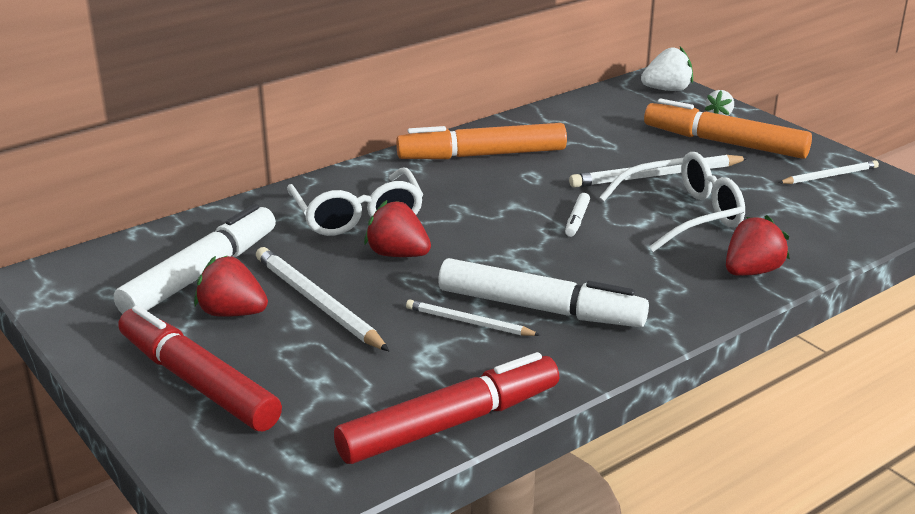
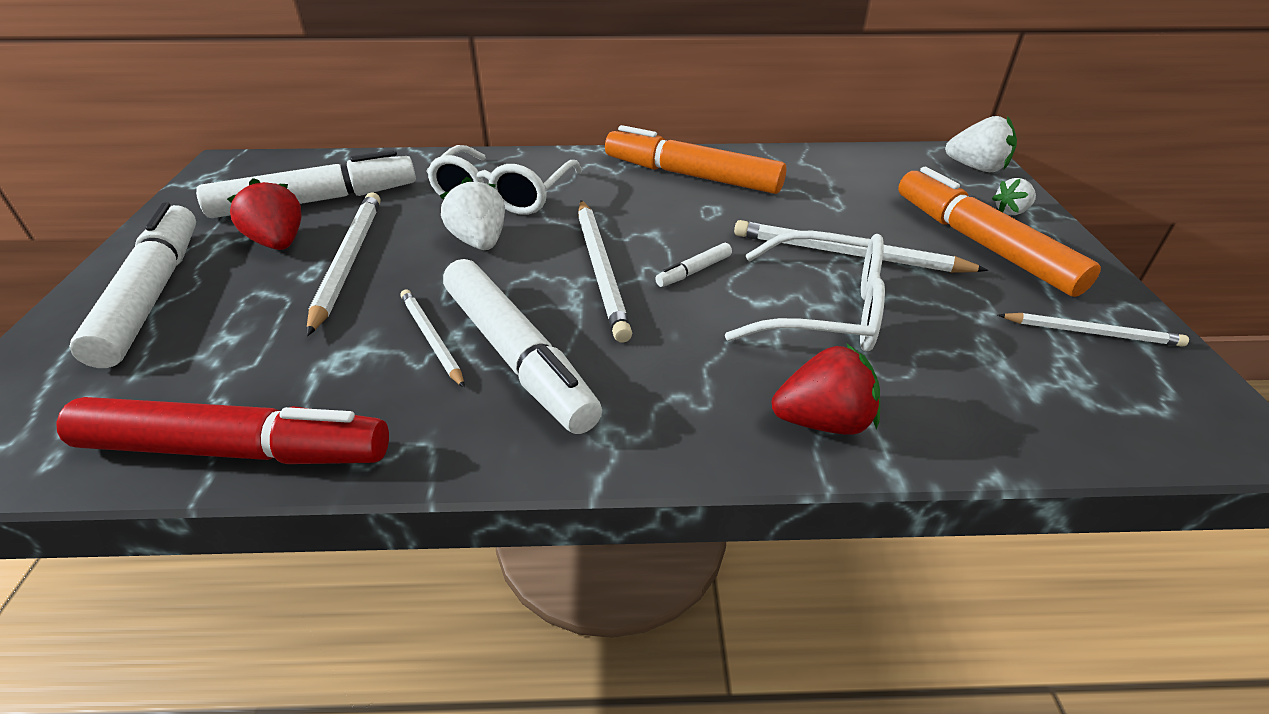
camera: 35 degrees right, 10 degrees up
(198, 382) = (153, 294): red marker -> white marker
(398, 254) = (480, 242): red strawberry -> white strawberry
(515, 241) = (601, 269): none -> white pencil

